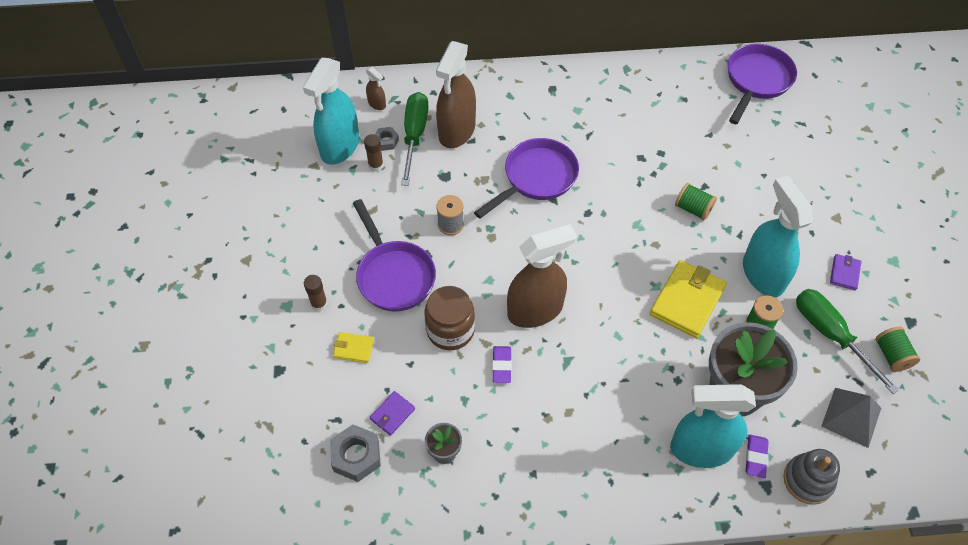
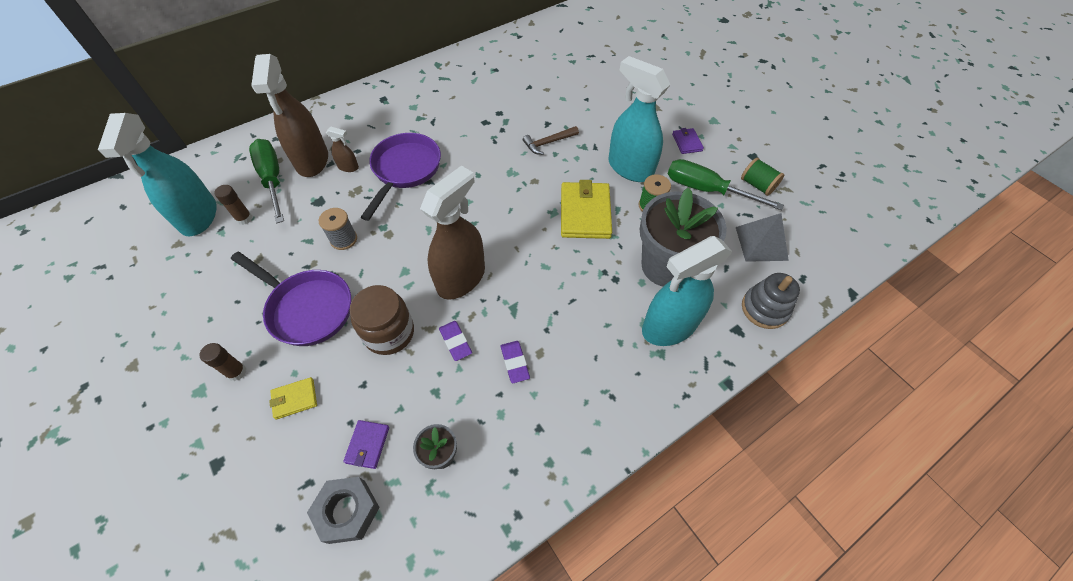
camera: 30 degrees left, 0 degrees up
(377, 104) = (222, 167): brown spray bottle -> brown spray bottle (348, 167)
(386, 141) = (246, 194): grey nut -> none
(693, 209) = (548, 143): green spool -> brown hammer
(756, 457) = (715, 311): purple eraser -> purple eraser (515, 363)
(757, 81) = (542, 39): purple pan -> none

